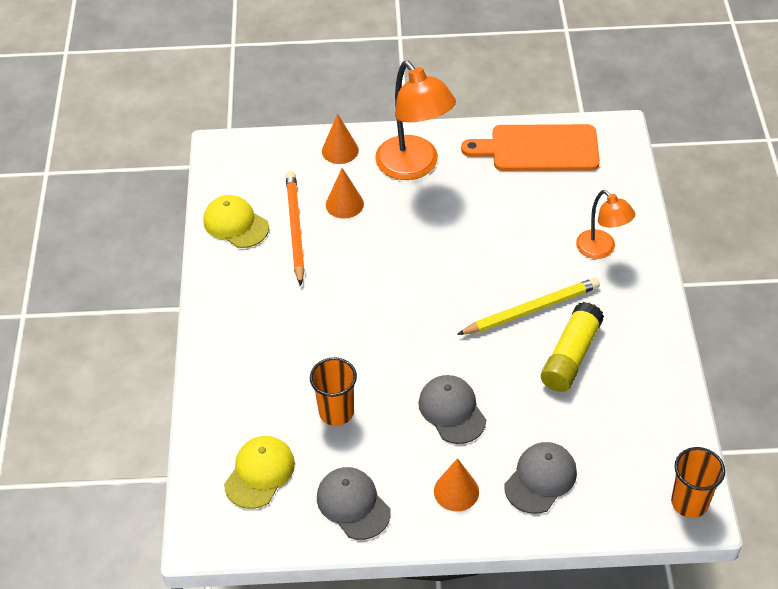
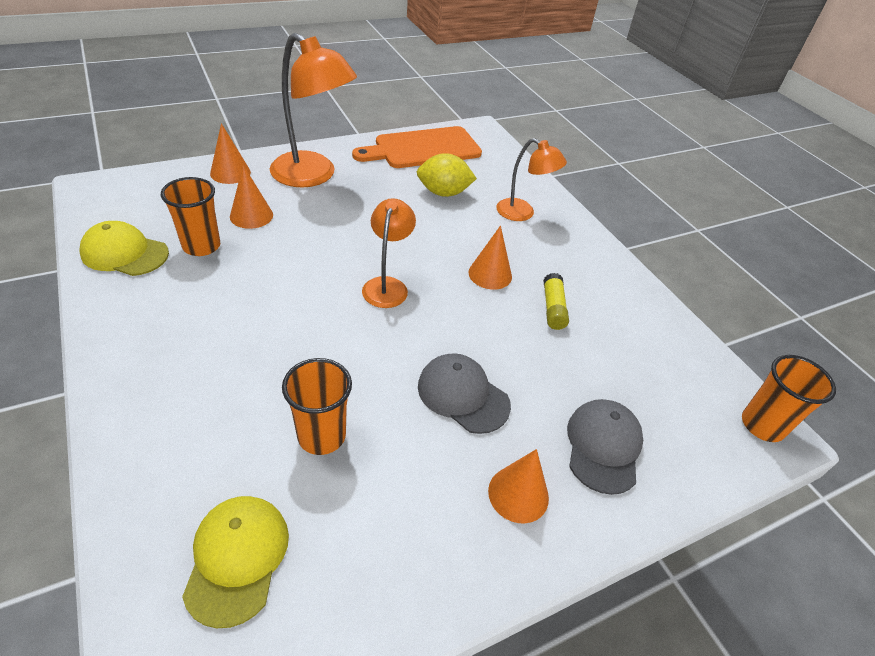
camera: 30 degrees left, 5 degrees down
(295, 229) = (201, 246): orange pencil -> orange cup
(353, 504) = (394, 560): grey cap -> none
(434, 301) = (387, 285): none -> orange lamp
(531, 310) = (490, 274): yellow pencil -> orange cone
(533, 210) = (443, 193): none -> yellow lemon
(570, 356) = (553, 308): yellow glue stick -> yellow glue stick, size x0.59

